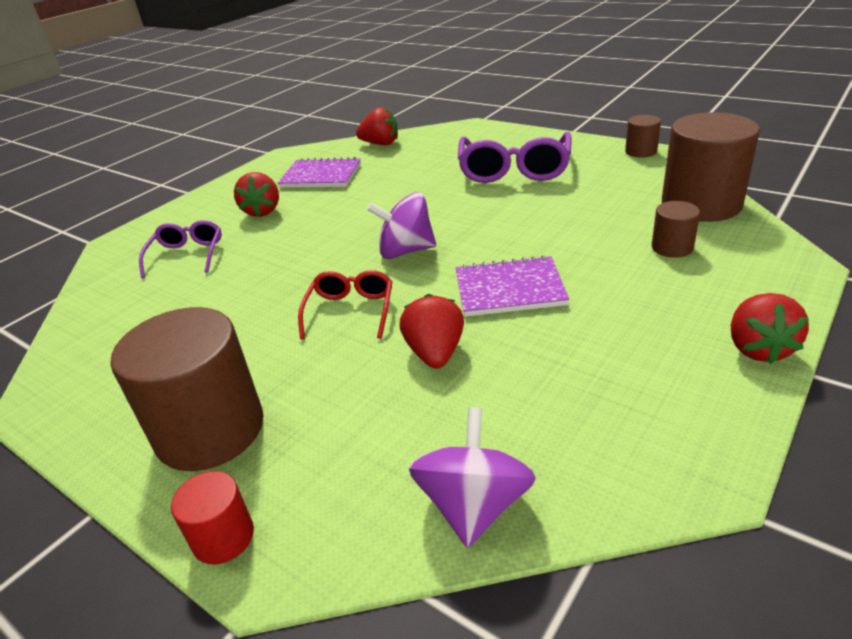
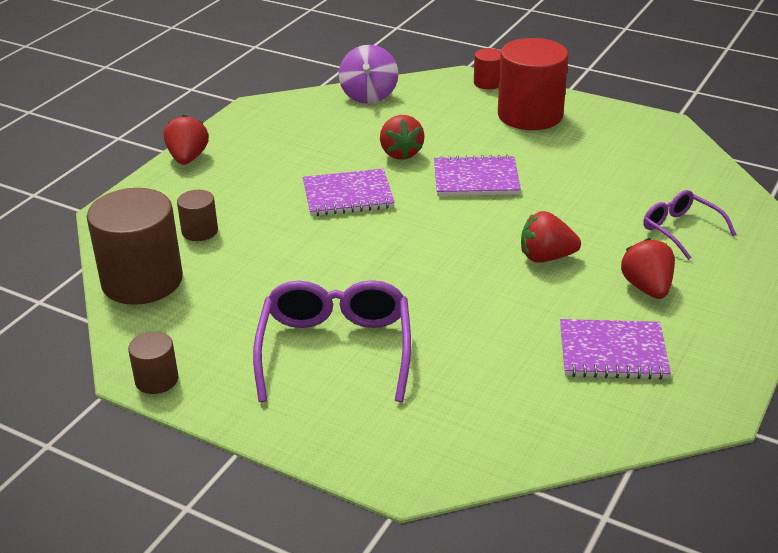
camera: 170 degrees right, 0 degrees up
(187, 255) = (680, 230): purple glasses -> purple glasses turned 150 degrees clockwise
(210, 430) = (530, 115): brown cylinder -> red cylinder
(350, 311) = (476, 179): red glasses -> purple notebook
(380, 144) = (557, 432): red strawberry -> red strawberry (546, 257)
(406, 251) = (447, 231): purple spinning top -> none

